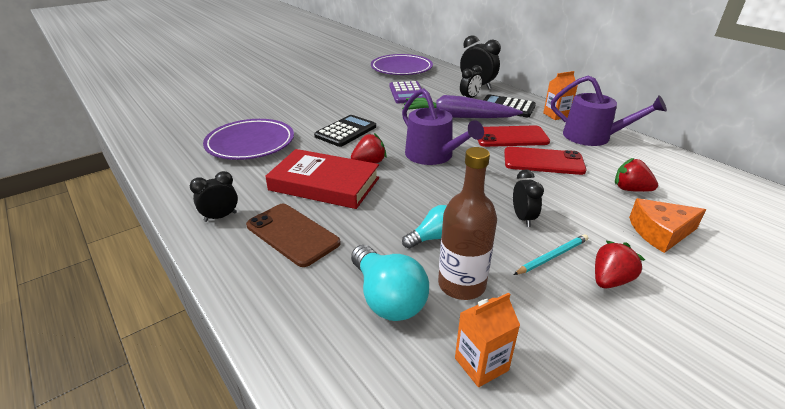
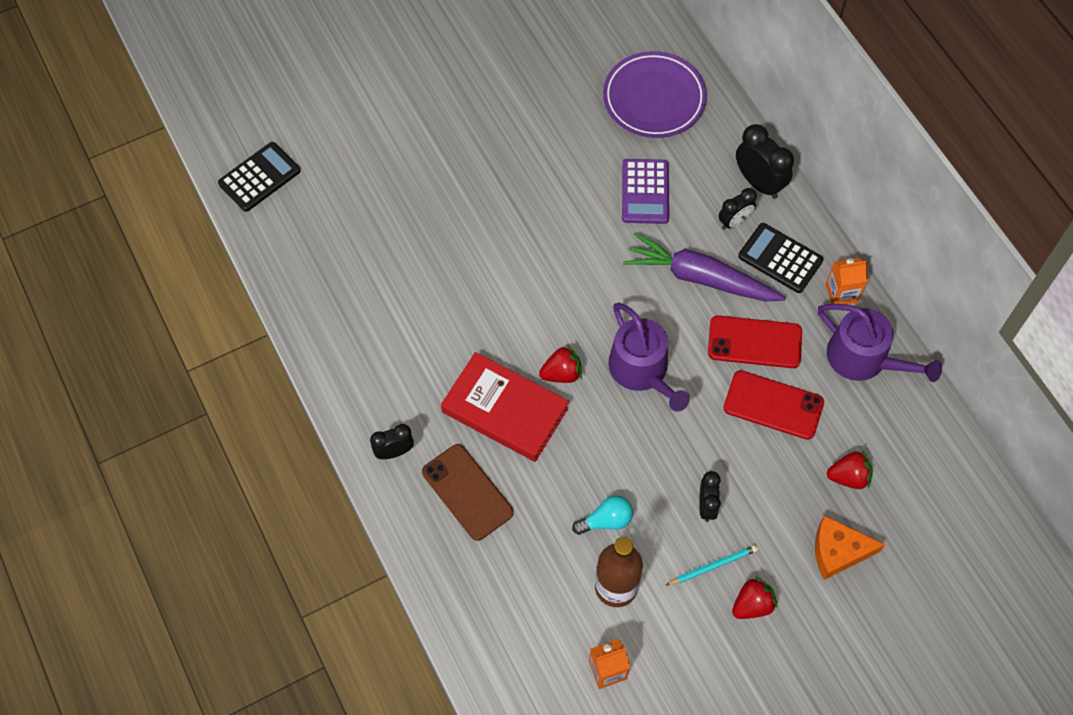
camera: 10 degrees right, 30 degrees up
(250, 143) = (418, 306): purple plate -> none
(346, 131) = (541, 294): black calculator -> black calculator (259, 177)
(387, 298) = (547, 591): turquoise light bulb -> none
(630, 189) = (848, 477): red strawberry -> red strawberry turned 135 degrees clockwise

